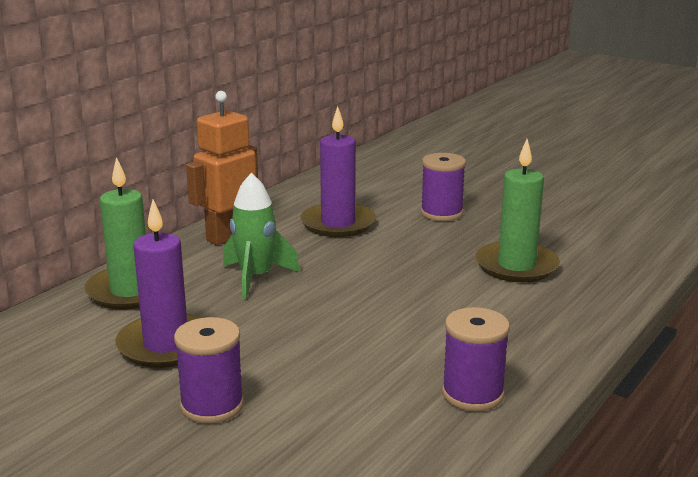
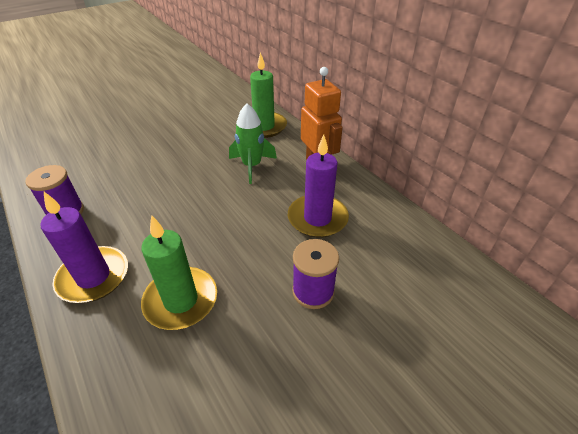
camera: 110 degrees right, 20 degrees up
(166, 345) = (202, 131): purple candle -> purple candle (93, 277)
(212, 406) = (142, 136): purple spool -> none

